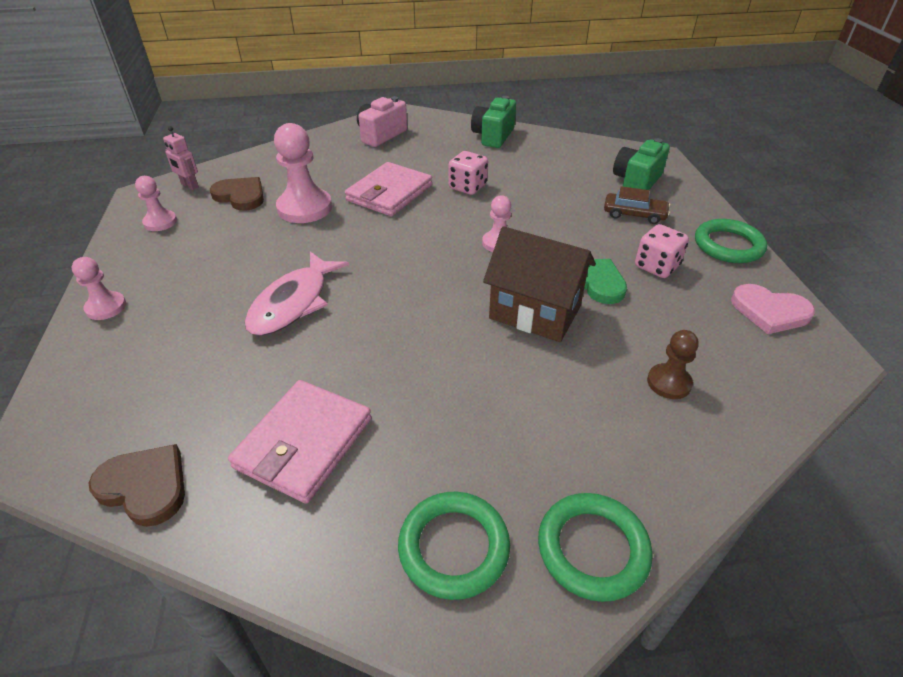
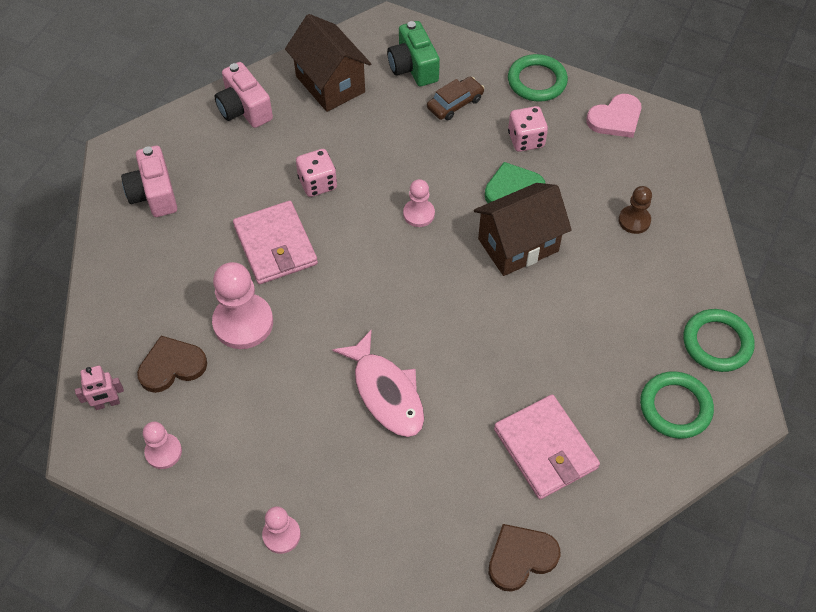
camera: 55 degrees left, 15 degrees up
(493, 136) = (244, 109): green camera -> pink camera
(564, 156) = (330, 84): none -> brown house

